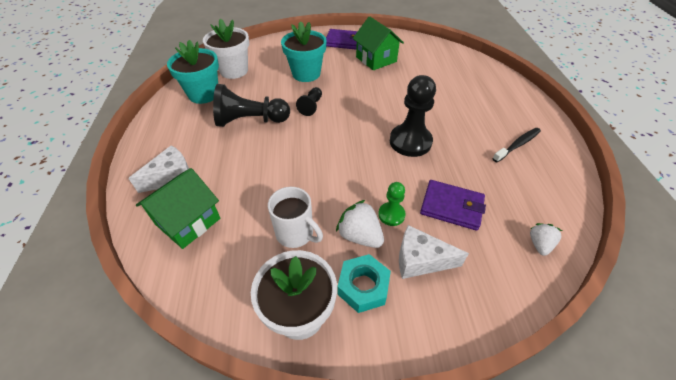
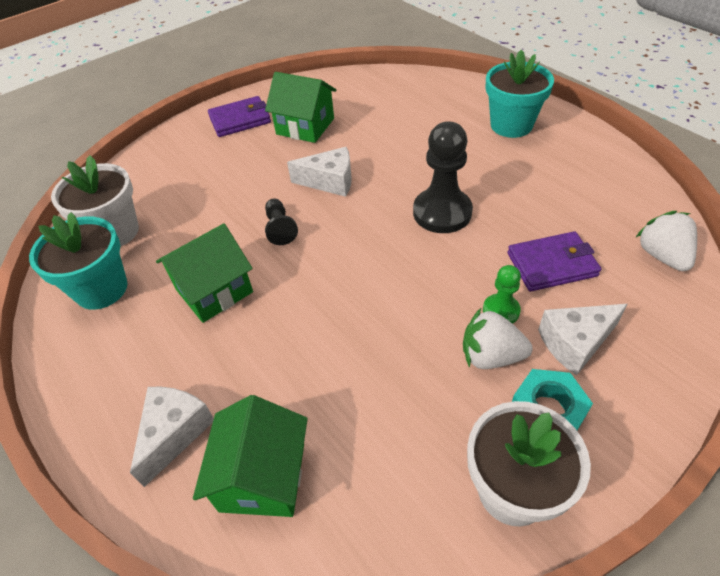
camera: 30 degrees left, 0 degrees up
(250, 121) = (214, 290): black pawn -> green house
(296, 233) = (417, 400): white mug -> none
(306, 74) = (230, 187): turquoise flower pot -> turquoise flower pot (511, 125)
(361, 94) = (330, 181): none -> white cheese
(517, 145) = (552, 159): black toothbrush -> none
(539, 244) = (662, 256): white strawberry -> white strawberry, size x1.55

